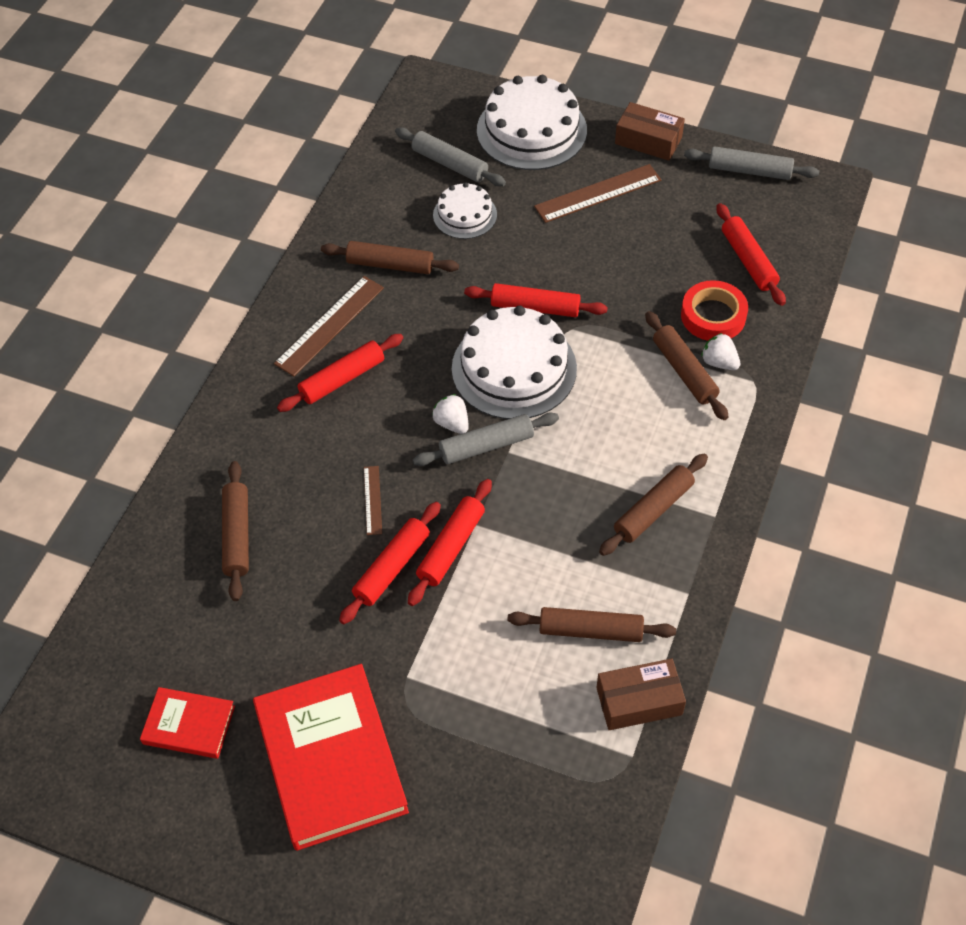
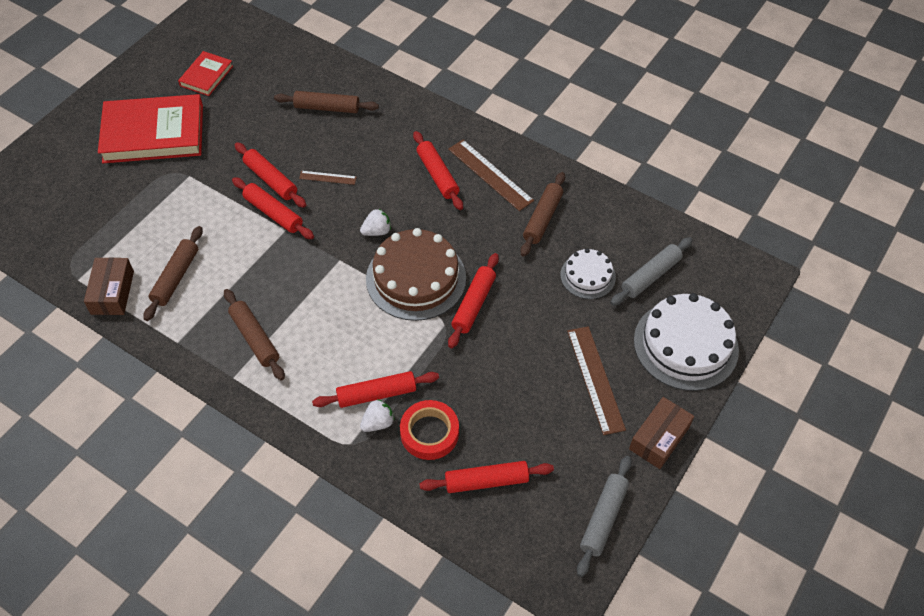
camera: 100 degrees right, 0 degrees up
(486, 446) = (349, 248): grey rolling pin -> none
(514, 368) = (416, 278): white cake -> brown cake
(684, 371) = (376, 394): brown rolling pin -> red rolling pin

